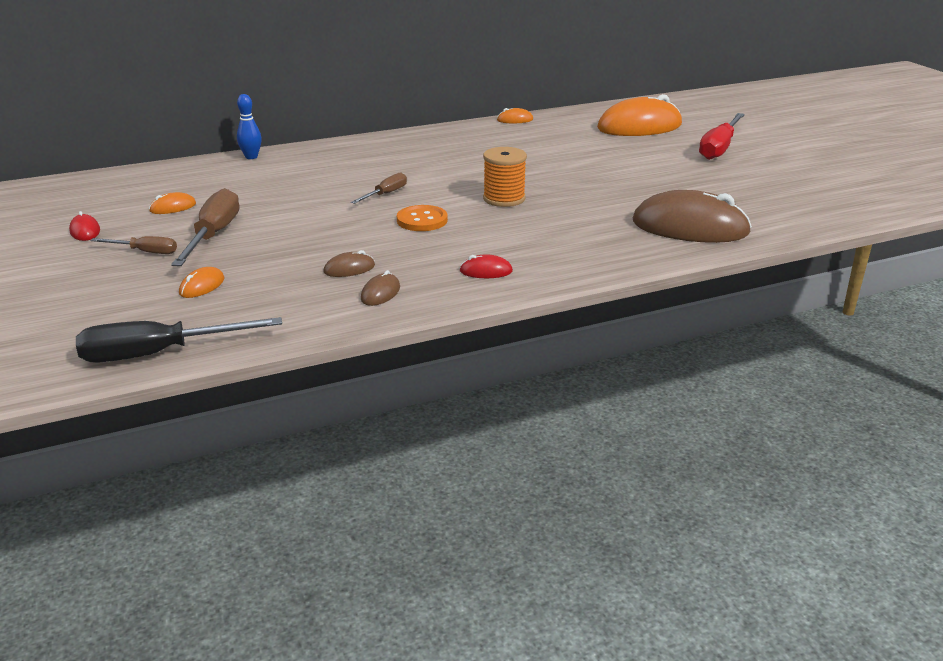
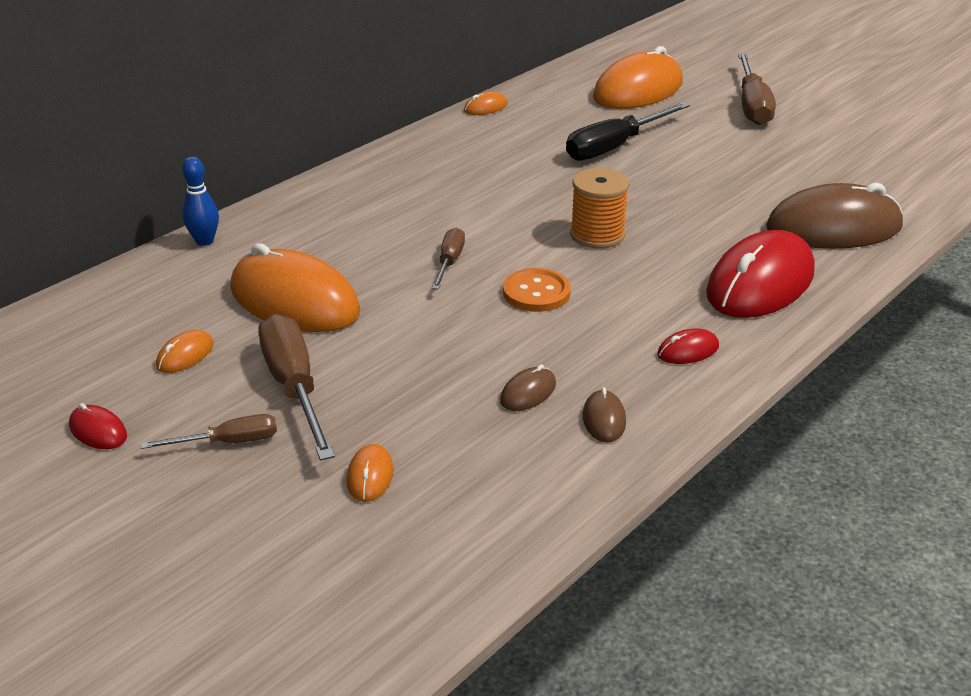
camera: 25 degrees left, 5 degrees up
(158, 354) = (431, 604): black screwdriver -> black screwdriver (614, 147)
(266, 195) = (294, 301): none -> orange mouse
(589, 247) = (760, 283): none -> red mouse
(719, 148) = (752, 106): red screwdriver -> brown screwdriver

